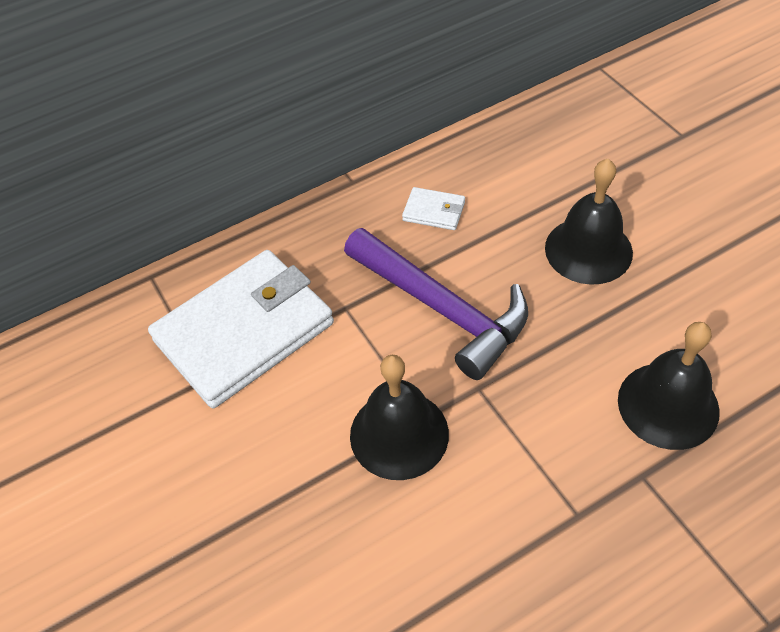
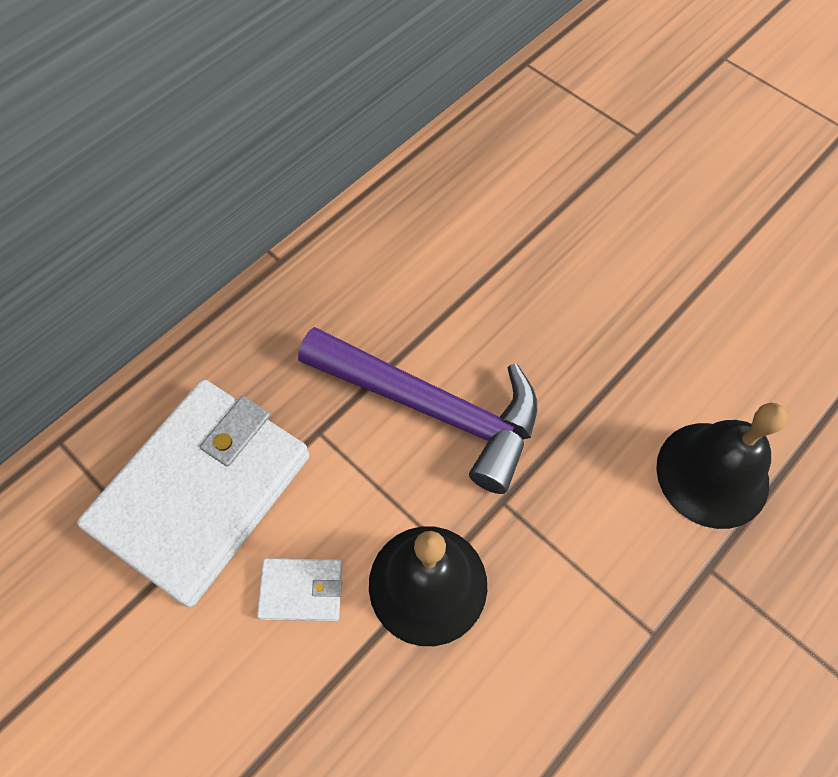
camera: 20 degrees left, 10 degrees up
(434, 211) = (388, 282): white wallet -> white wallet (301, 590)
(588, 250) = (576, 298): black bell -> none

